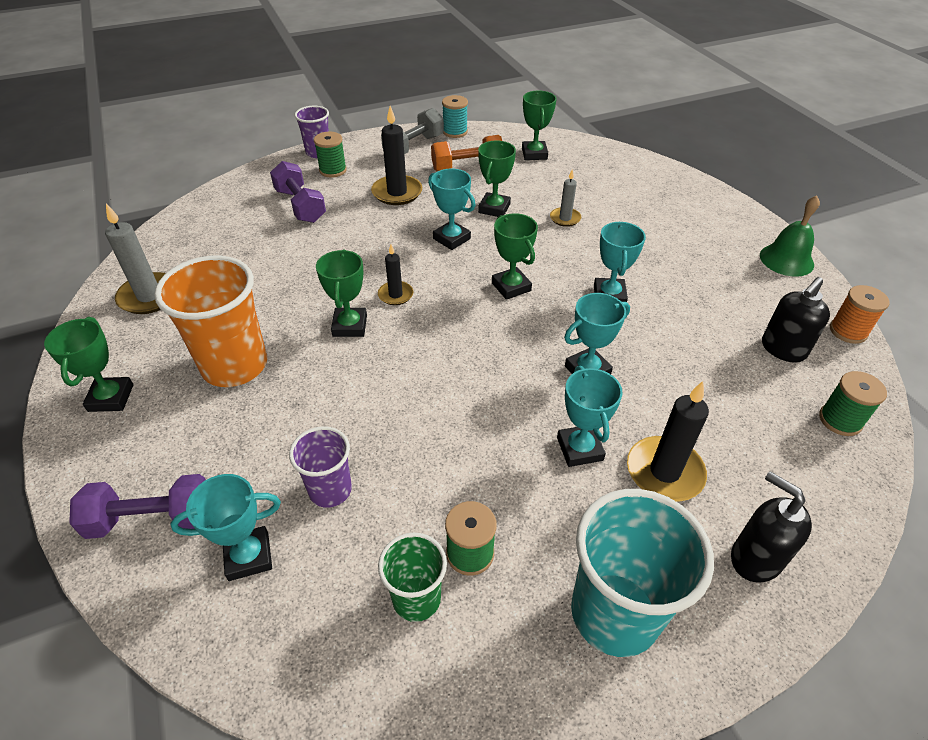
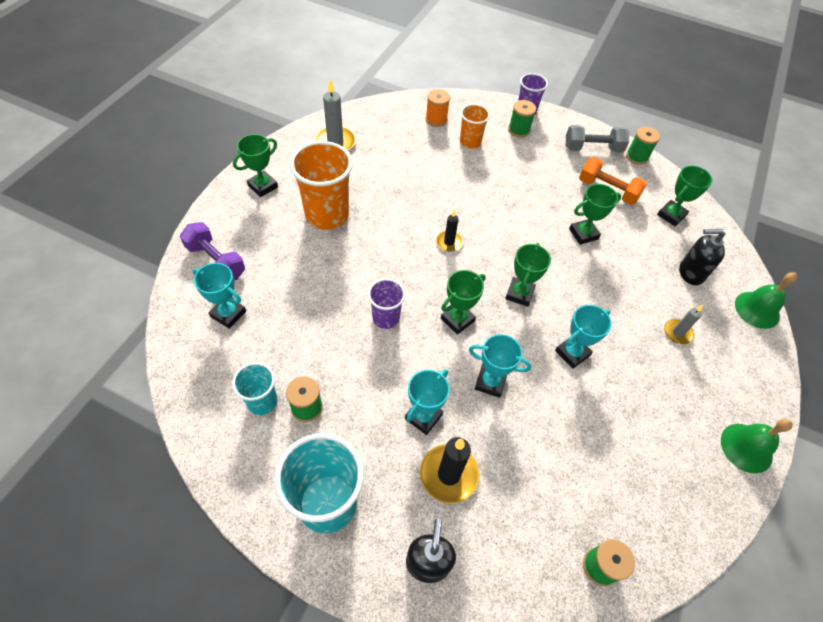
camera: 45 degrees right, 10 degrees up
(300, 206) = (470, 142): purple dumbbell -> orange cup
(330, 490) = (290, 317): purple cup -> purple cup (386, 318)
(350, 326) = (403, 240): green trophy -> green trophy (457, 319)
(397, 193) = (537, 175): black candle -> none
(416, 598) = (262, 401): green cup -> turquoise cup
(451, 239) = (527, 233): turquoise trophy -> none
(455, 132) = (637, 157): turquoise spool -> green spool
(565, 218) = (621, 279): grey candle -> grey candle (677, 333)
(668, 173) = (757, 309): none -> green bell
(783, 349) = (635, 493): black soap dispenser -> black soap dispenser (690, 273)
(848, 331) = (707, 532): orange spool -> orange spool (436, 120)

